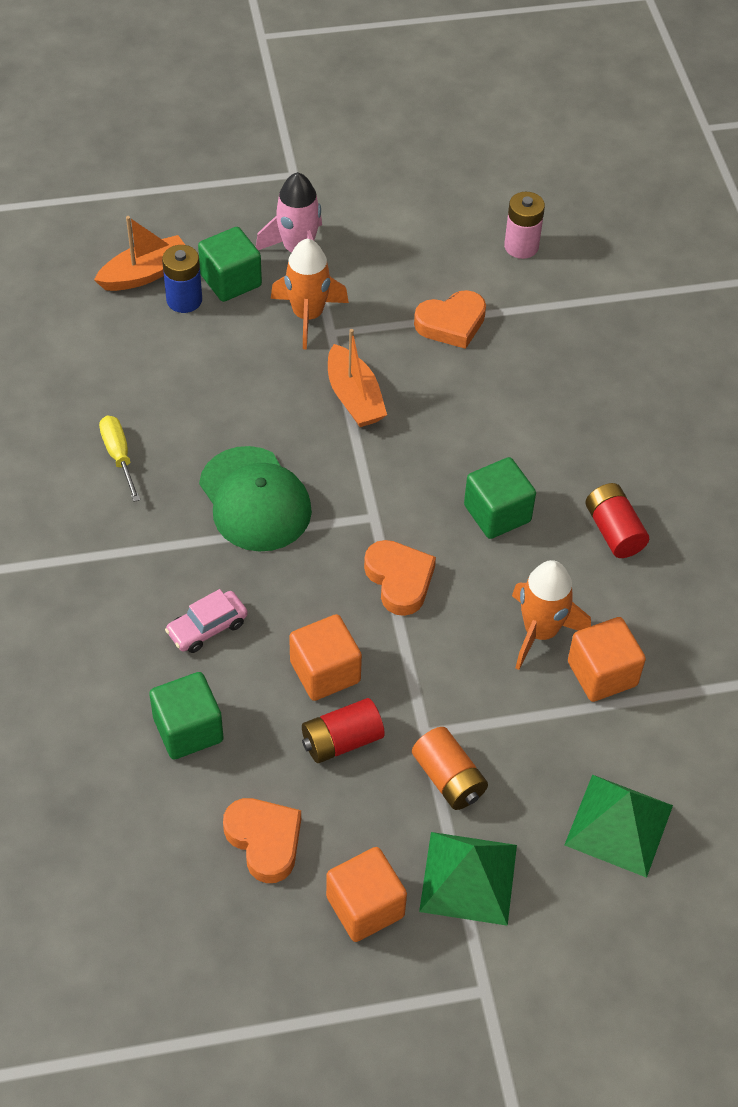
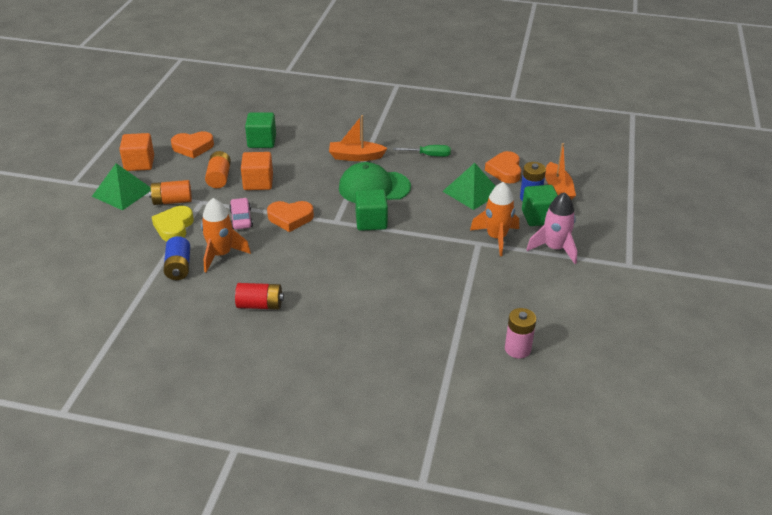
camera: 115 degrees right, 15 degrees down
(118, 455) = (429, 155): yellow screwdriver -> green screwdriver
(207, 628) = (309, 157): pink car -> pink car (241, 219)
(342, 741) = (219, 178): red battery -> orange battery
(354, 397) = (423, 237): orange boat -> orange boat (356, 157)
(451, 323) = (461, 292): orange heart -> orange heart (505, 171)
(497, 513) = (306, 264): green cube -> green cube (371, 221)
(514, 735) = (174, 227): none -> yellow heart
(602, 673) = (178, 267): orange cube -> blue battery
(619, 825) = (98, 243): green pyramid -> green pyramid (471, 192)

